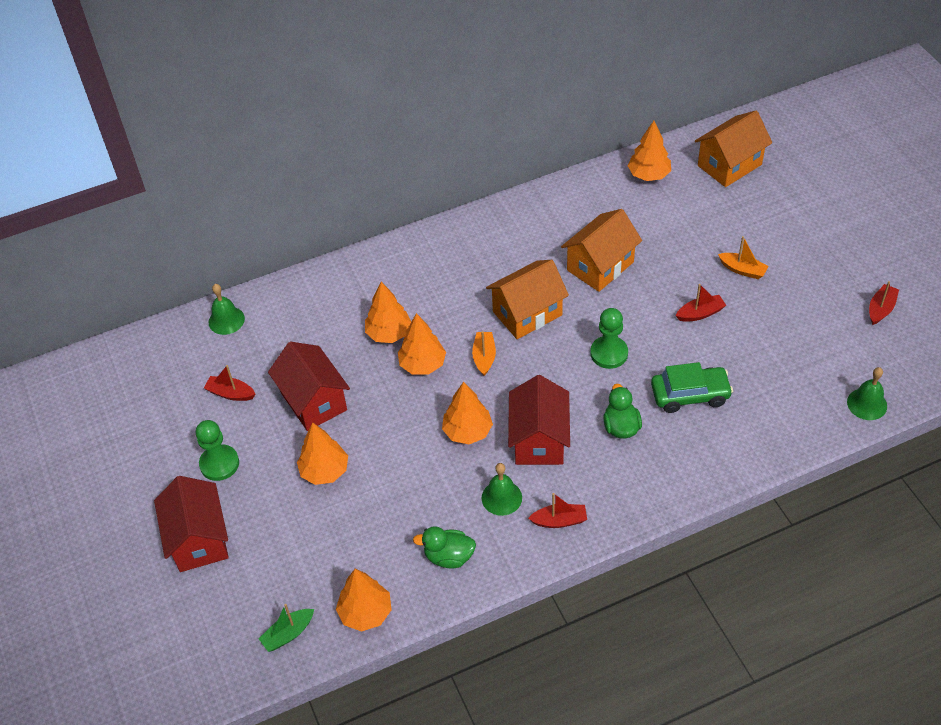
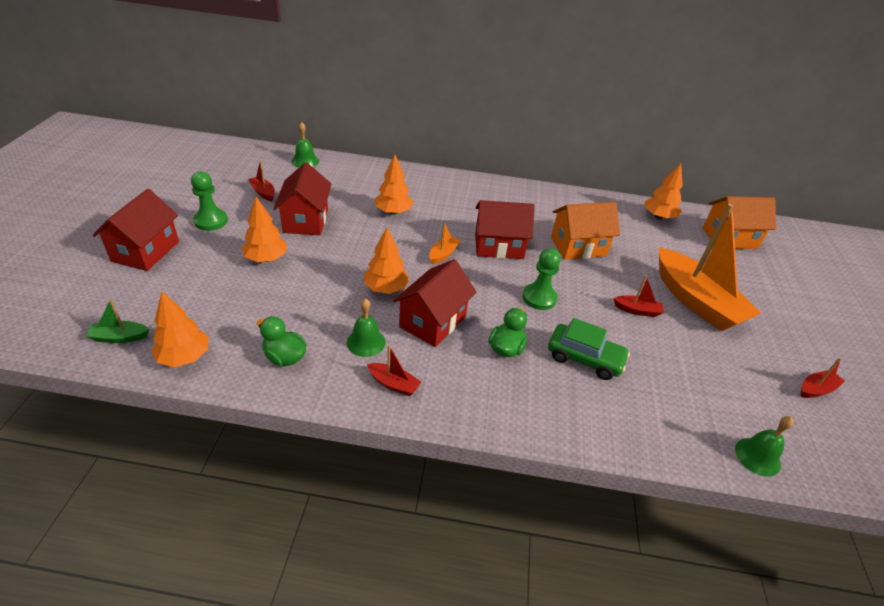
camera: 25 degrees right, 10 degrees down
(422, 364) = (397, 237): orange tree -> none
(527, 313) = (499, 246): orange house -> red house
(742, 270) = (696, 301): orange boat -> orange boat, size x2.46

